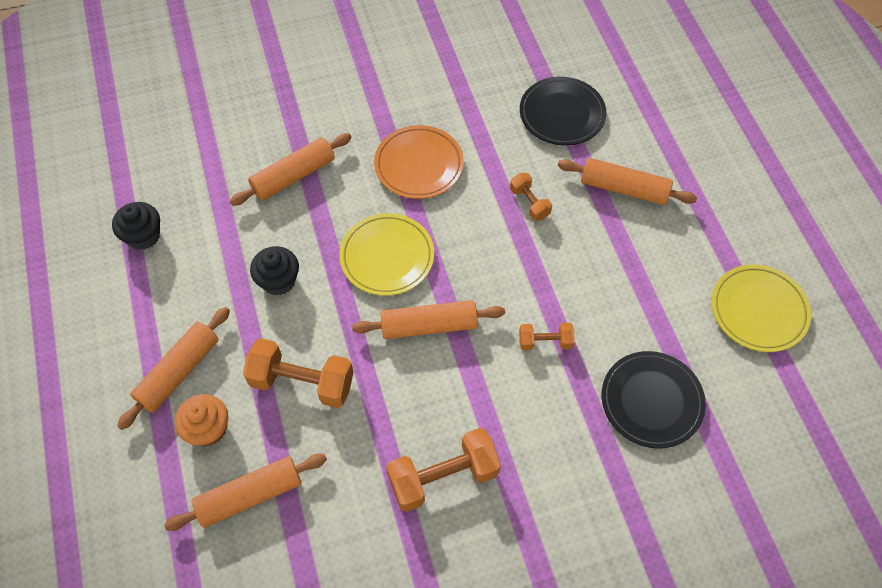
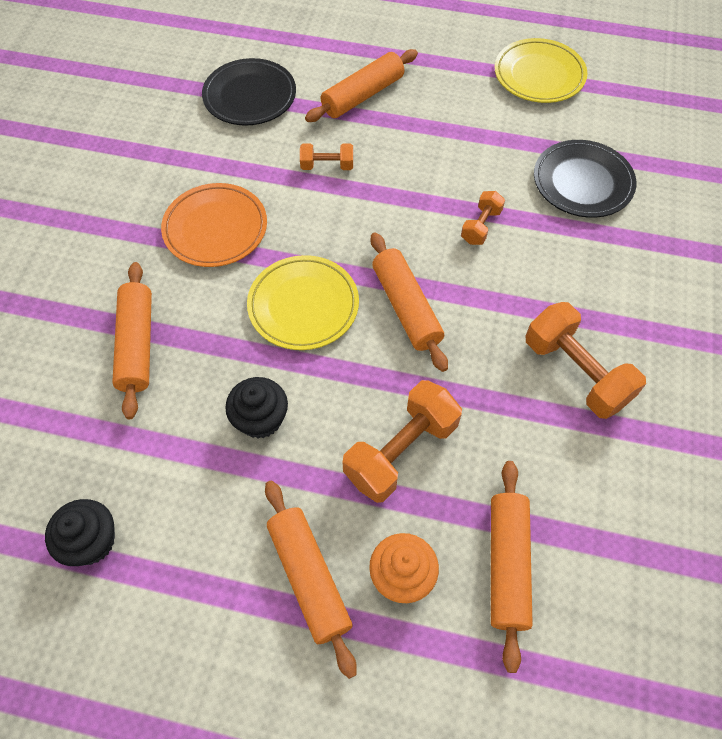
camera: 60 degrees left, 0 degrees up
(429, 326) = (406, 307): orange rolling pin -> orange rolling pin turned 45 degrees counterclockwise
(443, 477) = (576, 372): orange dumbbell -> orange dumbbell turned 45 degrees counterclockwise

